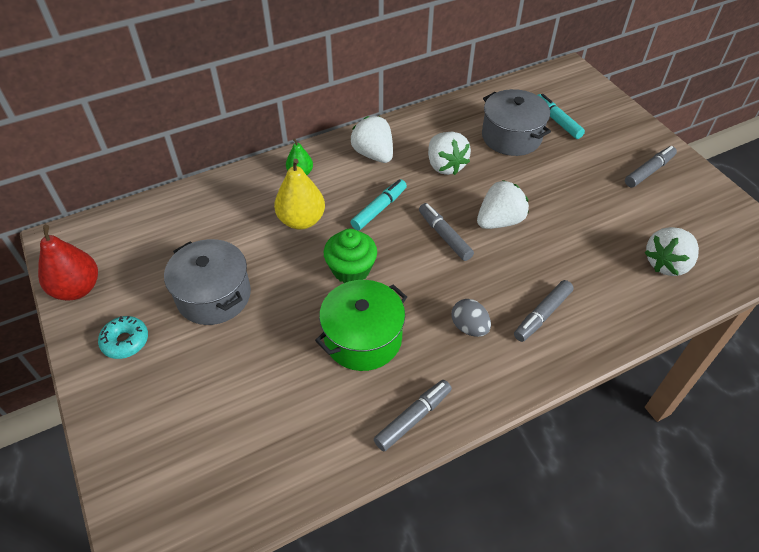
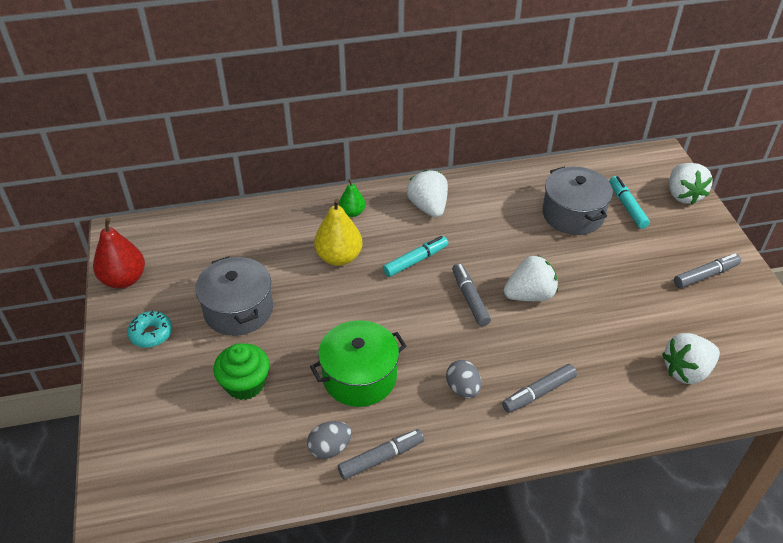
camera: 15 degrees right, 5 degrees down
(351, 270) = (370, 312): green cupcake -> green cupcake (245, 384)
(357, 421) = (330, 448): none -> grey egg
(445, 166) = (495, 231): white strawberry -> white strawberry (683, 195)

